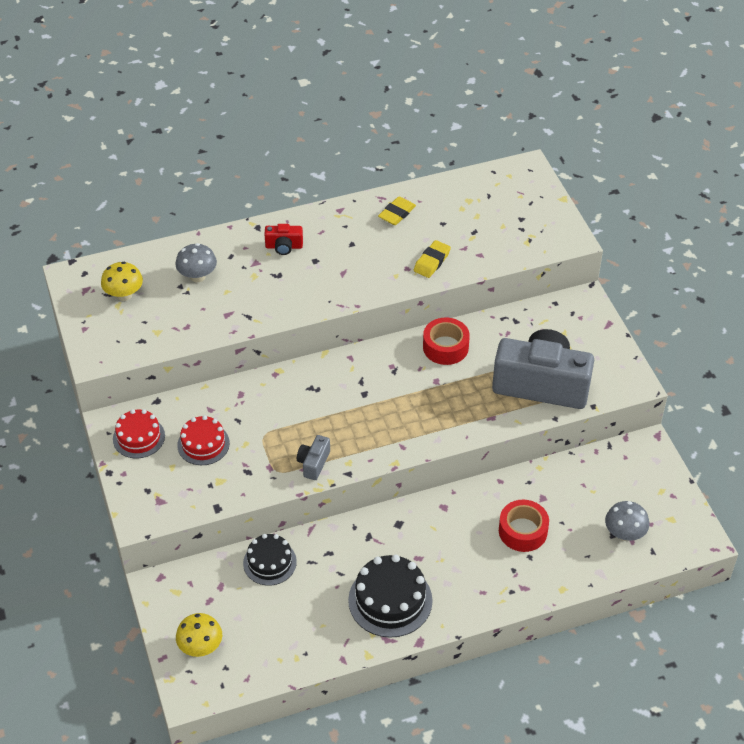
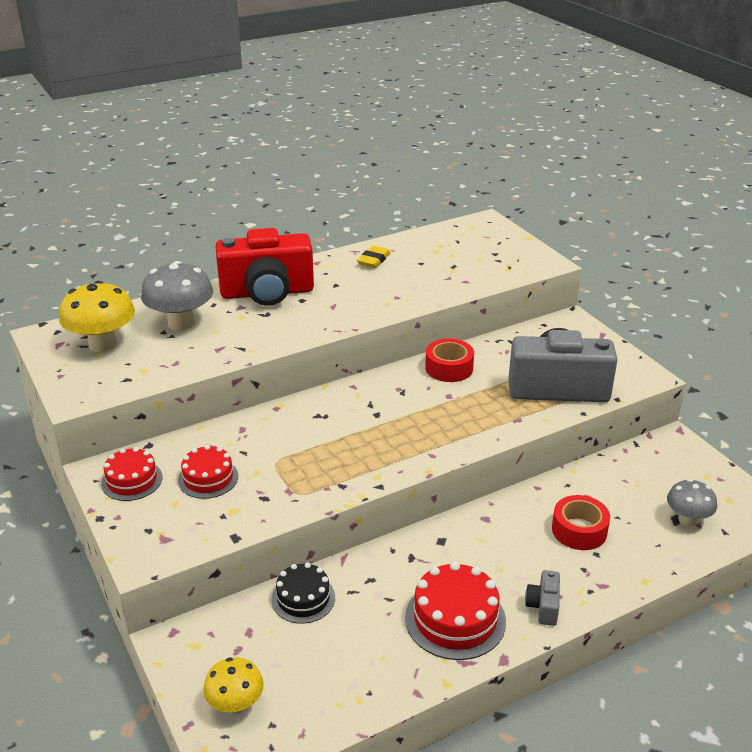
camera: 10 degrees left, 15 degrees down
(124, 295) = (102, 344): yellow mushroom -> yellow mushroom, size x1.62
(197, 276) = (181, 323): grey mushroom -> grey mushroom, size x1.62
(284, 246) = (267, 293): red camera -> red camera, size x2.42
(313, 463) = (338, 481): grey camera -> grey camera (543, 606)
(390, 600) = (455, 619): black cake -> red cake
(432, 262) = (420, 290): yellow eraser -> none

